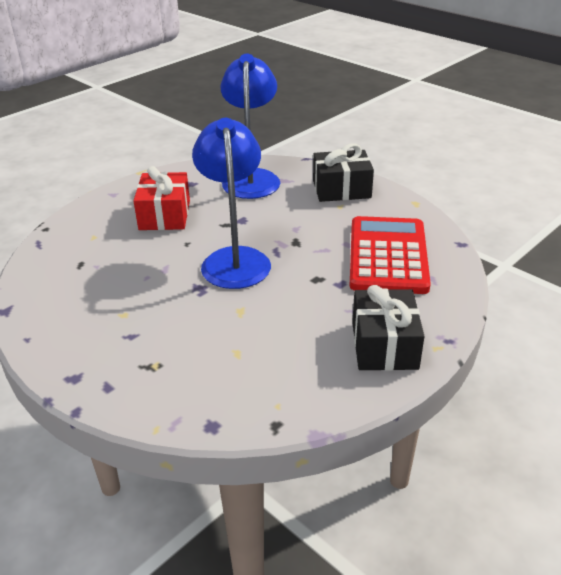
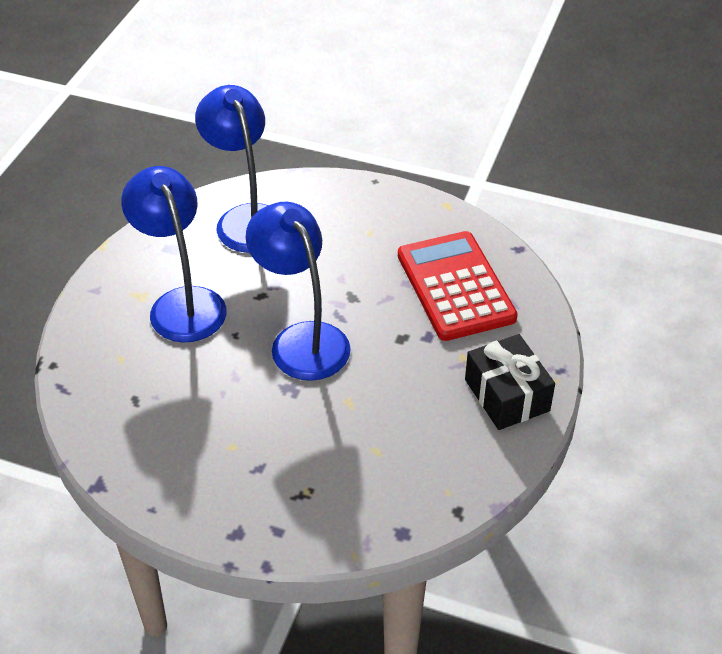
camera: 25 degrees left, 10 degrees up
(164, 215) = (182, 303): red gift -> blue lamp
(341, 189) = (358, 207): black gift -> none

